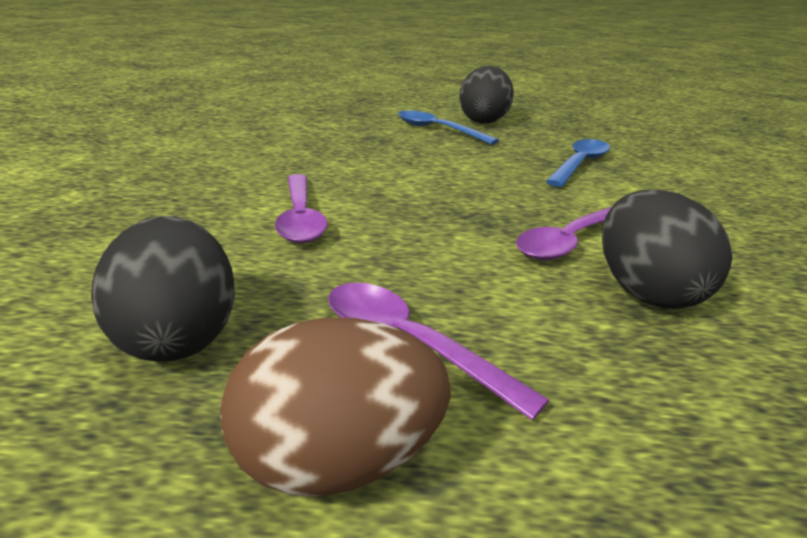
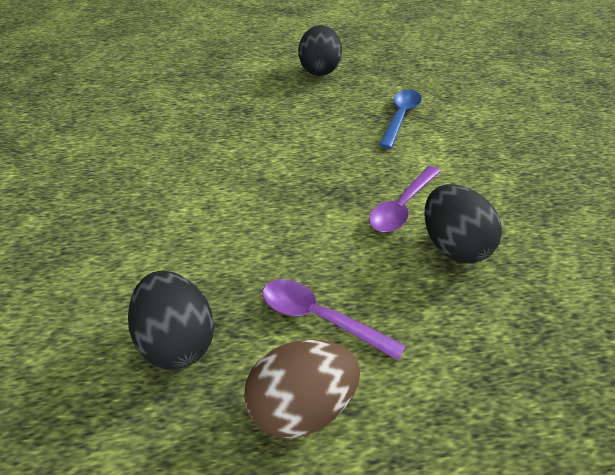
camera: 10 degrees left, 15 degrees up
(300, 218) = (214, 216): purple spoon -> none
(437, 130) = (286, 89): blue spoon -> none

